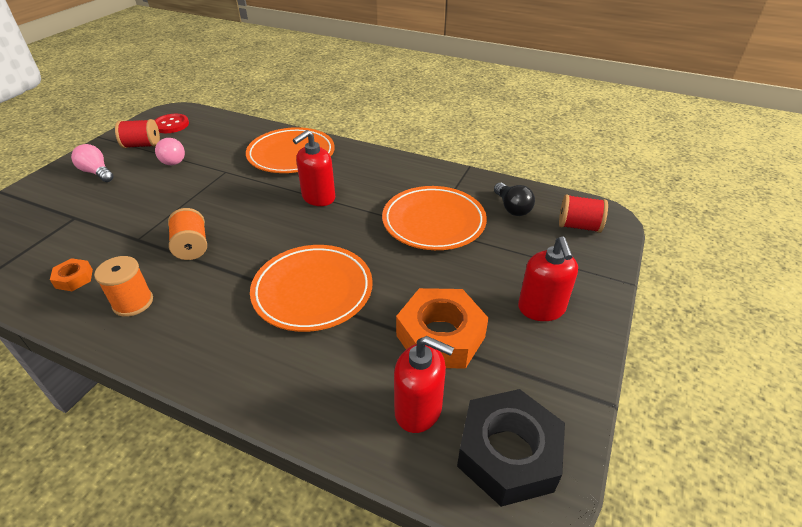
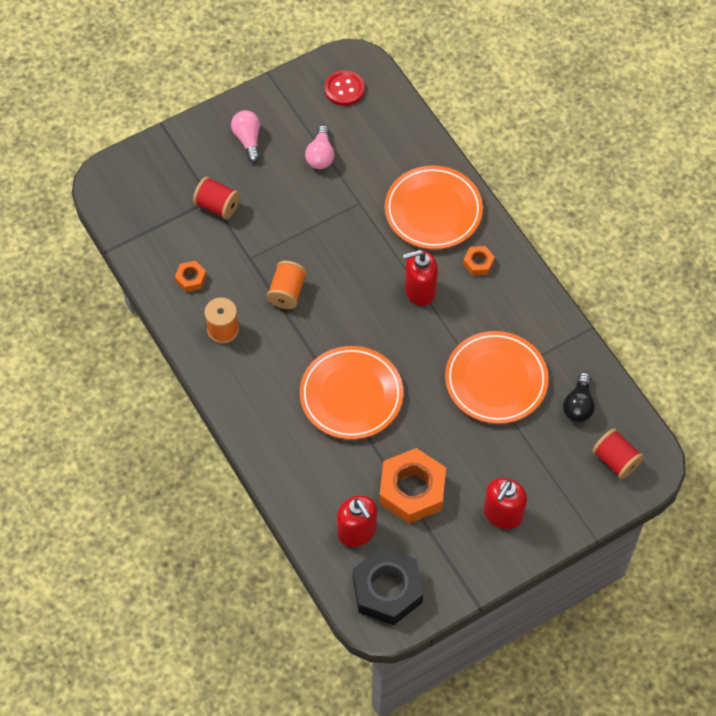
camera: 35 degrees right, 20 degrees up
(142, 145) = (303, 114): red spool -> red spool (217, 206)
(352, 166) = (478, 263): none -> orange nut

